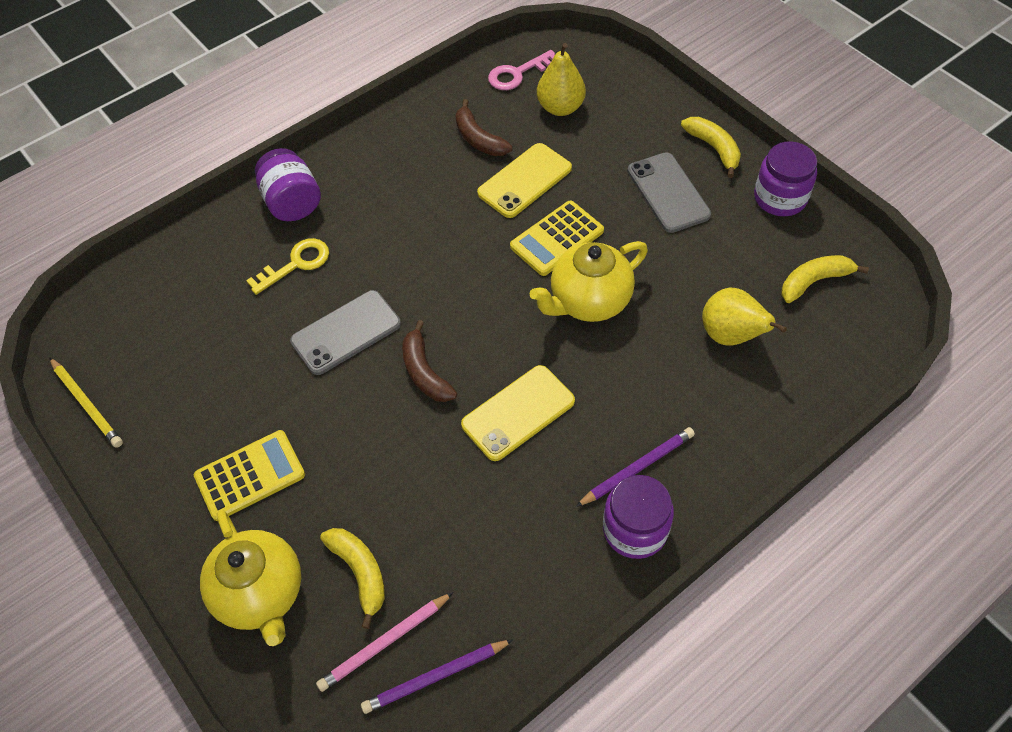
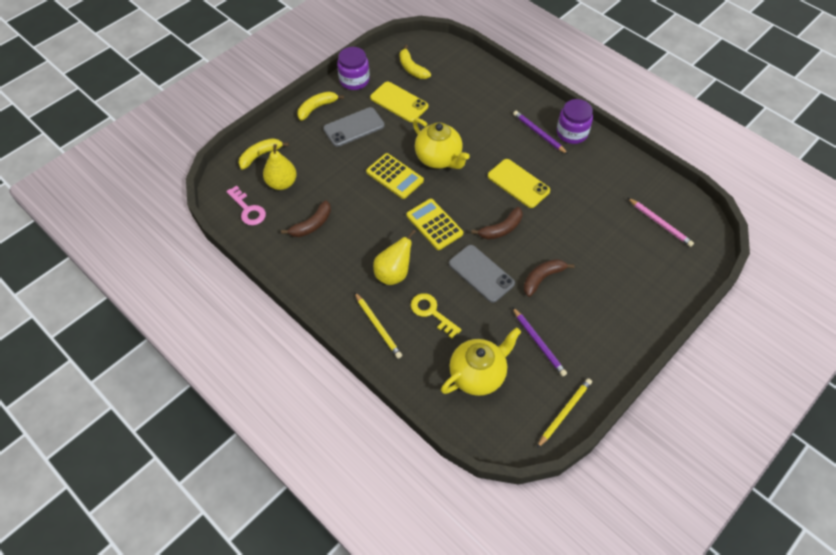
camera: 100 degrees left, 0 degrees up
(250, 475) = (589, 303): yellow calculator -> yellow calculator (434, 224)
(261, 594) = (654, 282): yellow teapot -> yellow teapot (478, 374)
(292, 202) = (378, 326): purple jar -> yellow pencil
(316, 416) = (542, 278): none -> brown banana
(360, 573) = (628, 240): yellow banana -> yellow banana (260, 155)
(435, 677) = (668, 201): purple pencil -> purple pencil (538, 343)
(524, 181) = (348, 196): yellow phone -> yellow phone (399, 102)
(731, 335) = (452, 100): yellow pear -> yellow pear (393, 273)

